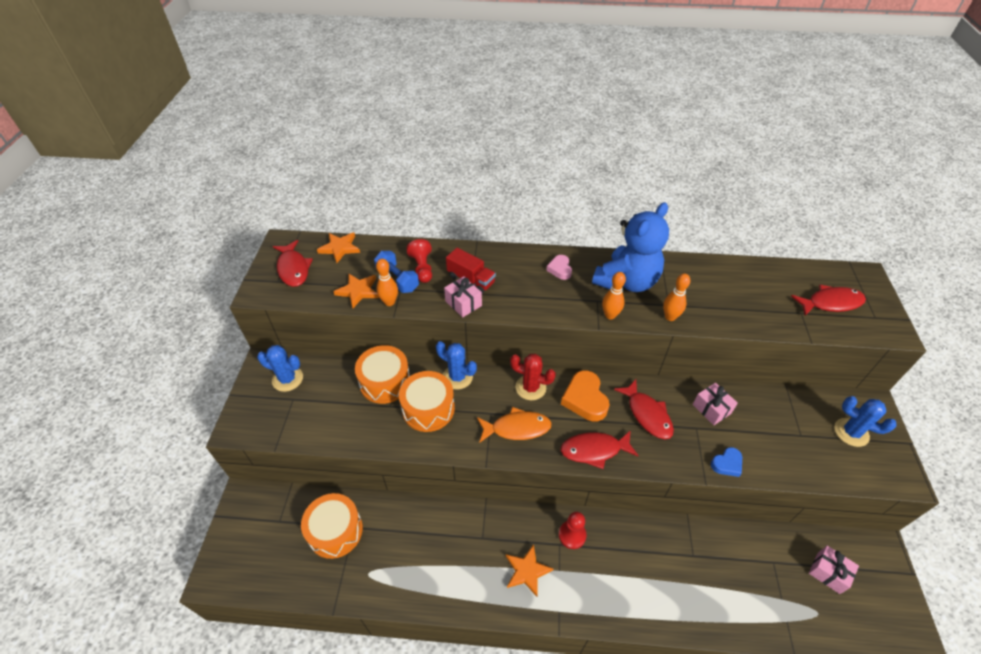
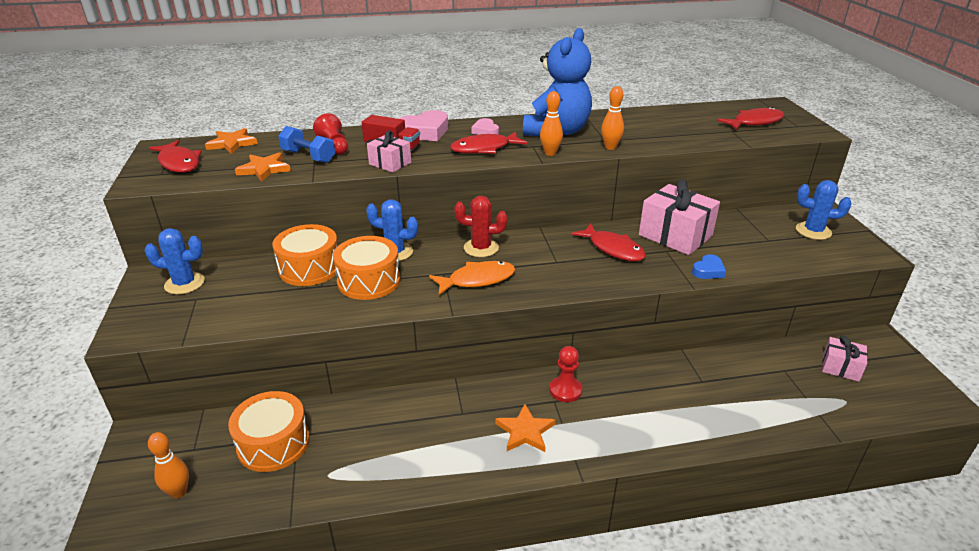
camera: 15 degrees left, 15 degrees down
(389, 302) = (304, 172): orange bowling pin -> orange bowling pin (179, 492)
(504, 260) = (424, 132): none -> pink heart
(585, 399) = (543, 248): orange heart -> none
(594, 450) = (568, 283): red fish -> red fish (484, 149)
(711, 409) = (675, 235): pink gift -> pink gift, size x1.82

